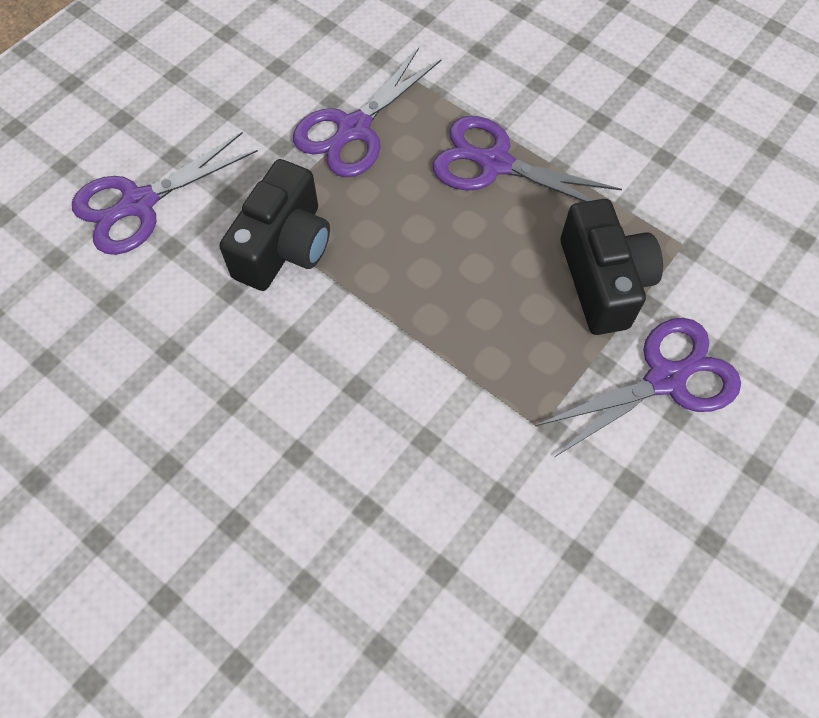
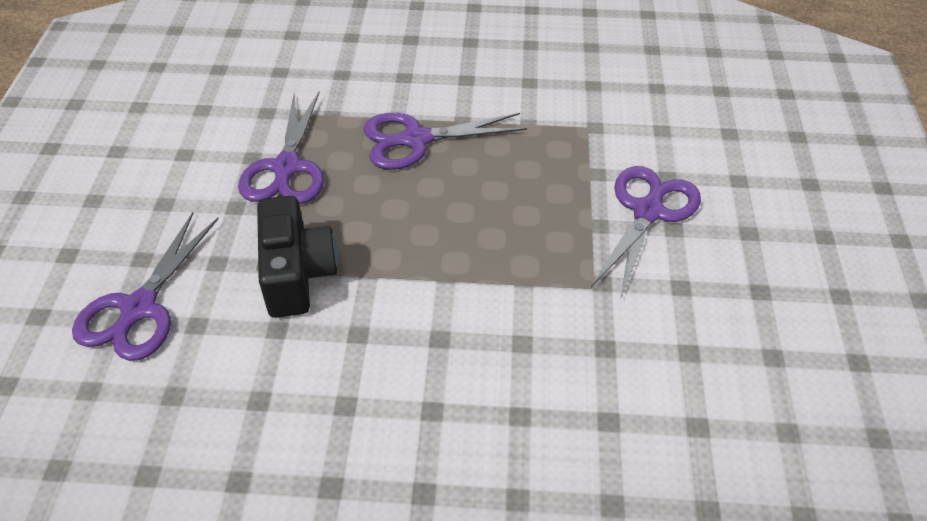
camera: 35 degrees left, 15 degrees down
(603, 282) = (556, 175): black camera -> none

